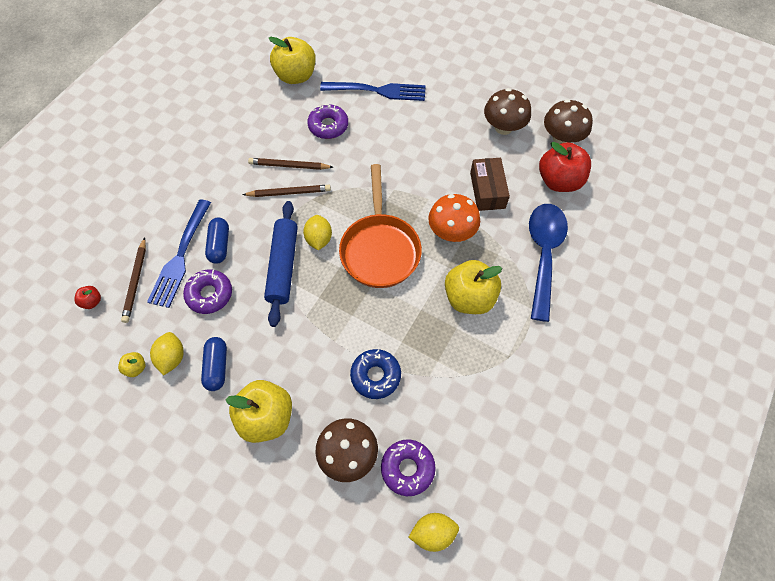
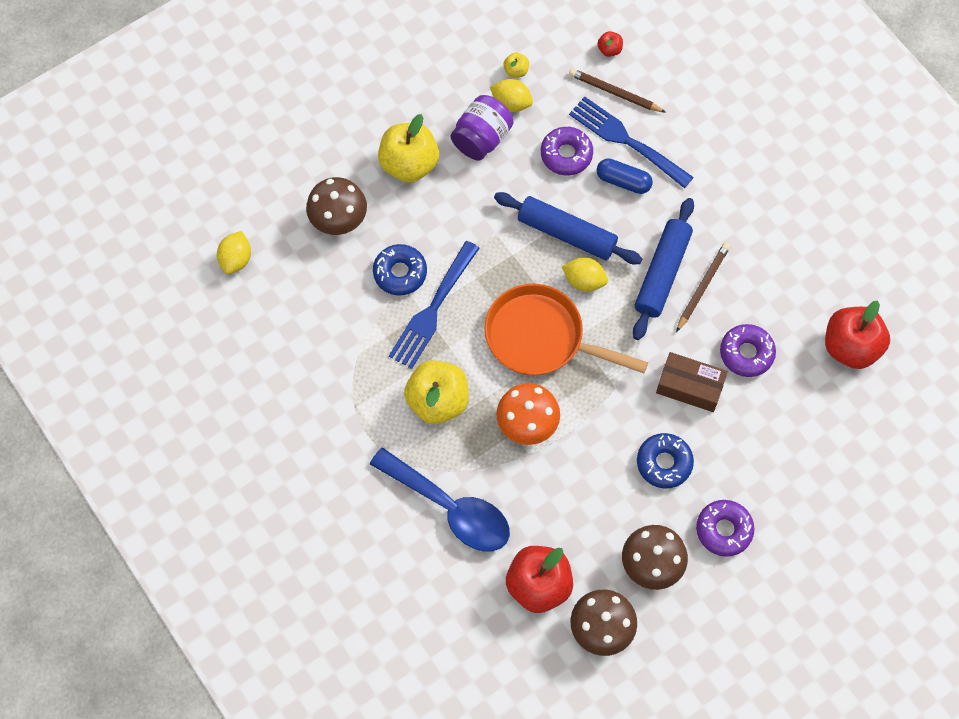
camera: 115 degrees right, 5 degrees up
(217, 367) = (482, 138): blue capsule -> purple jar
(289, 193) = (662, 273): brown pencil -> blue rolling pin
(296, 76) = (850, 347): yellow apple -> red apple
(378, 91) = (781, 437): blue fork -> blue fork (433, 309)
(407, 468) = (299, 263): purple donut -> purple donut (724, 530)
(432, 144) = (664, 463): none -> blue donut
(487, 190) = (565, 492): brown box -> brown box (689, 386)

